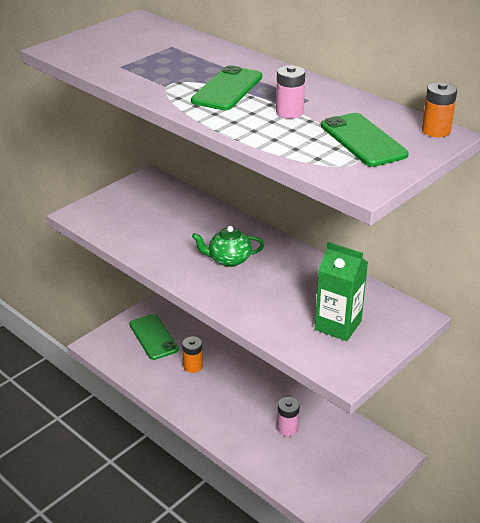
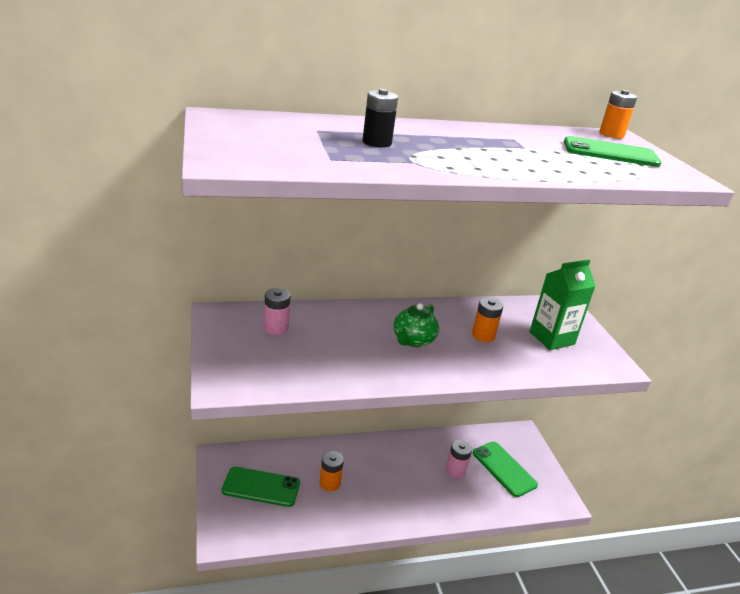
camera: 60 degrees left, 5 degrees down
(183, 66) = (377, 142): none -> black battery
(227, 89) = (455, 149): green phone -> green phone (504, 469)
(286, 288) = (483, 335): none -> orange battery
(289, 112) = (533, 151): pink battery -> pink battery (276, 328)

